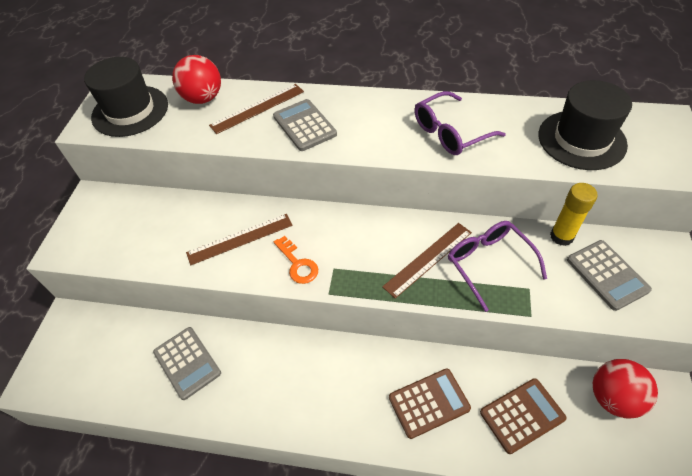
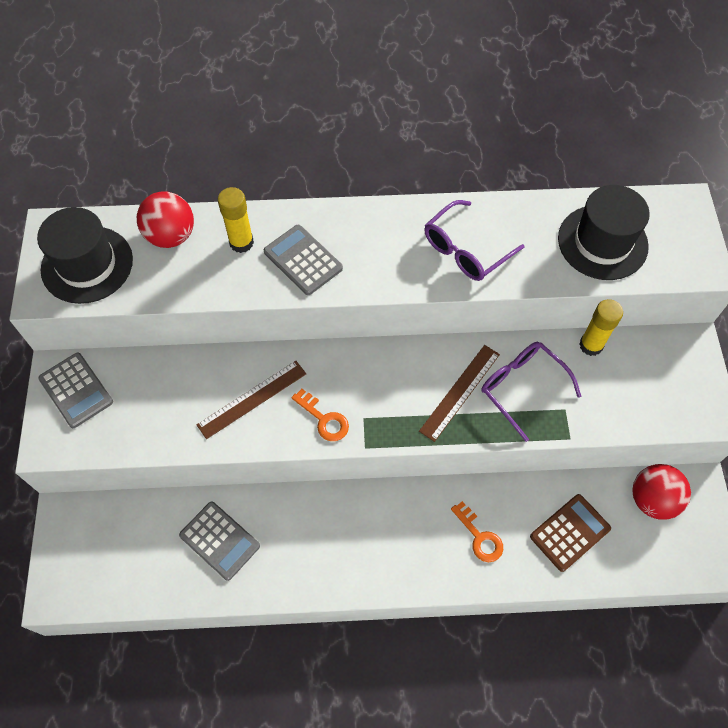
camera: 15 degrees left, 10 degrees up
(257, 108) = (241, 242): brown ruler -> yellow glue stick
(429, 403) = (479, 537): brown calculator -> orange key
(607, 275) = (638, 382): grey calculator -> grey calculator (76, 390)

